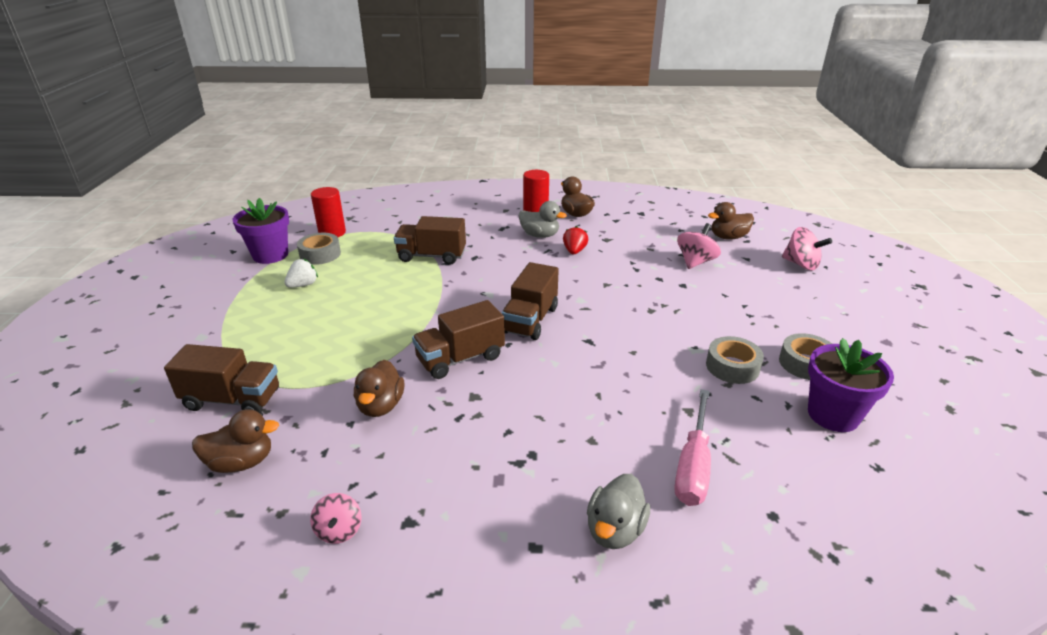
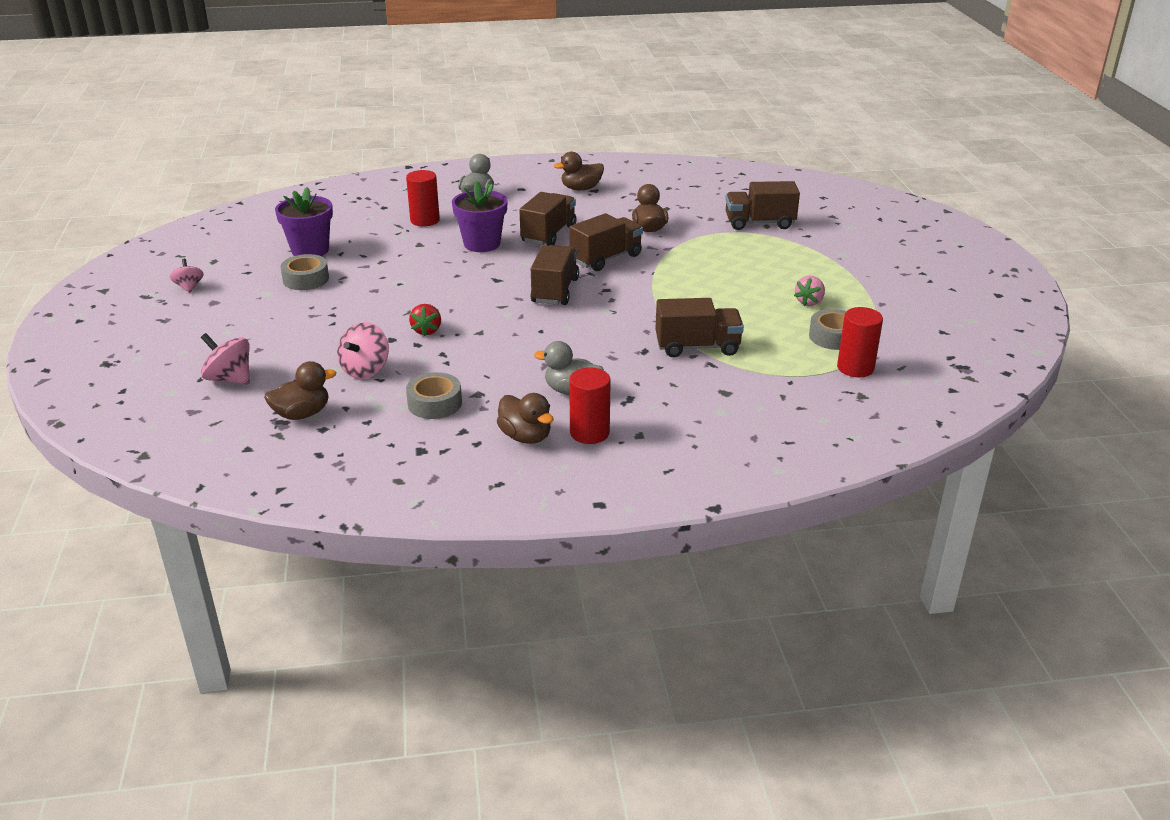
camera: 170 degrees right, 0 degrees up
(241, 462) = (714, 200): brown duck -> brown duck (581, 188)
(270, 255) = (890, 330): purple flower pot -> purple flower pot (482, 244)
(303, 285) = (809, 302): white strawberry -> pink strawberry
(339, 530) = (630, 185): pink spinning top -> pink spinning top (189, 287)
(516, 410) = (548, 234): none -> brown truck
(574, 251) = (520, 370): red strawberry -> red strawberry (427, 330)
(693, 465) = (425, 220): pink screwdriver -> red cylinder
(732, 367) = (372, 272): grey tape -> grey tape (435, 403)

